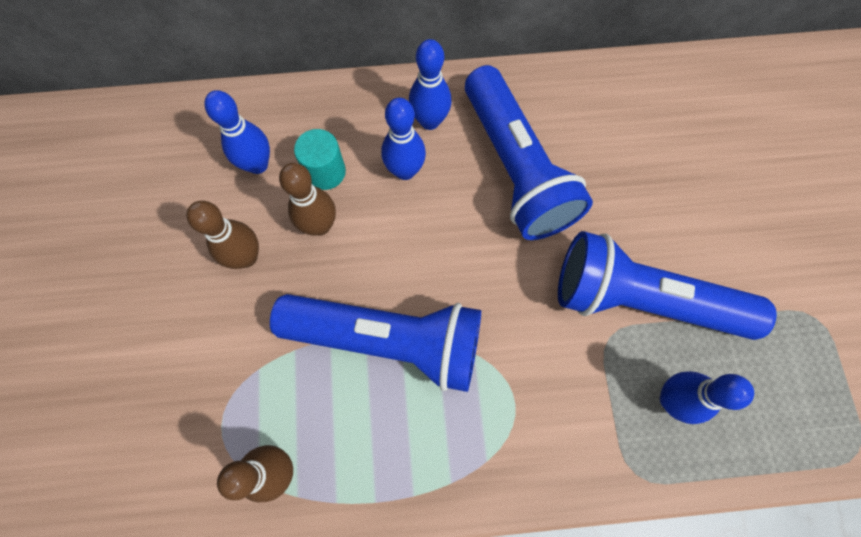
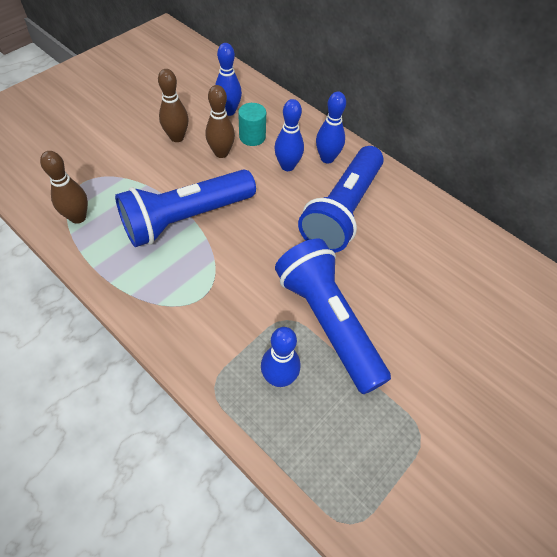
camera: 45 degrees right, 15 degrees down
(388, 340) = (186, 218): blue flashlight -> blue flashlight turned 90 degrees clockwise

